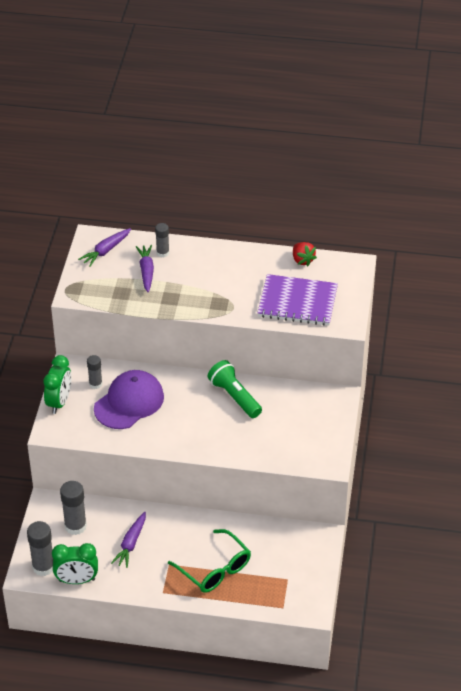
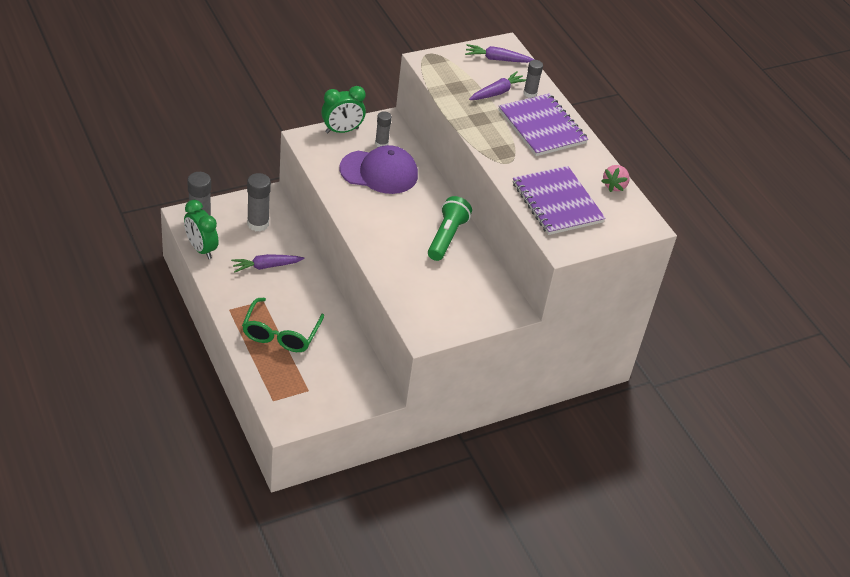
camera: 50 degrees right, 0 degrees up
(207, 266) = (542, 127): none -> purple notebook
(302, 260) = (614, 186): red strawberry -> pink strawberry

